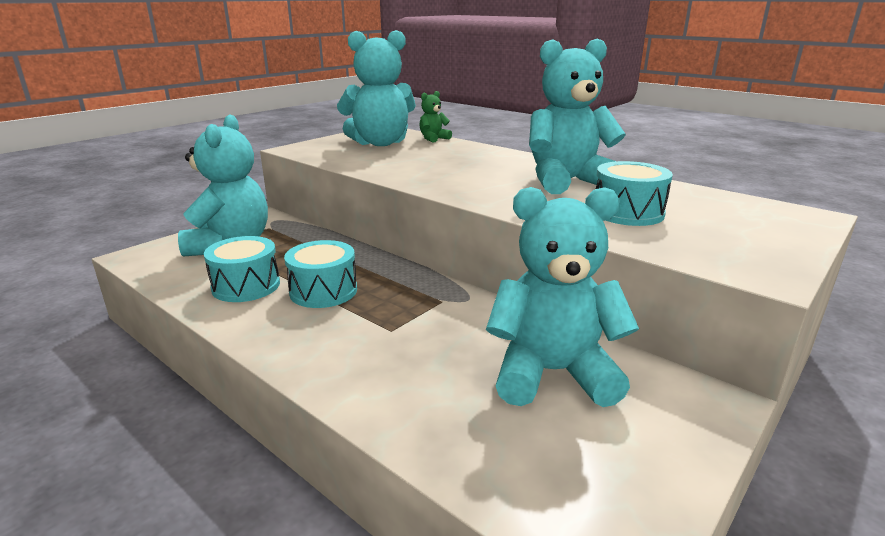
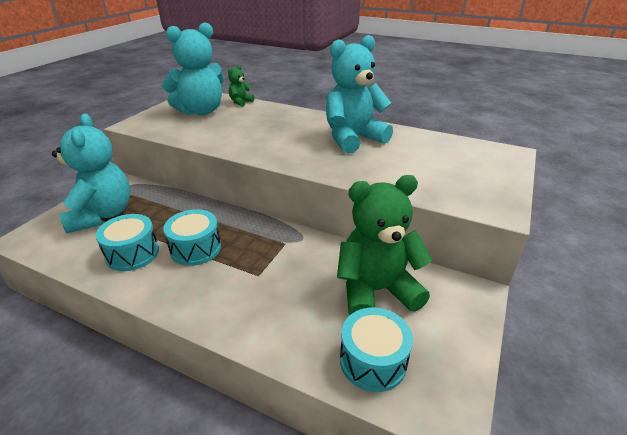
camera: 15 degrees left, 10 degrees up
(552, 373) = (376, 291): turquoise teddy bear -> green teddy bear
(627, 212) = (402, 165): turquoise drum -> turquoise drum (373, 361)

